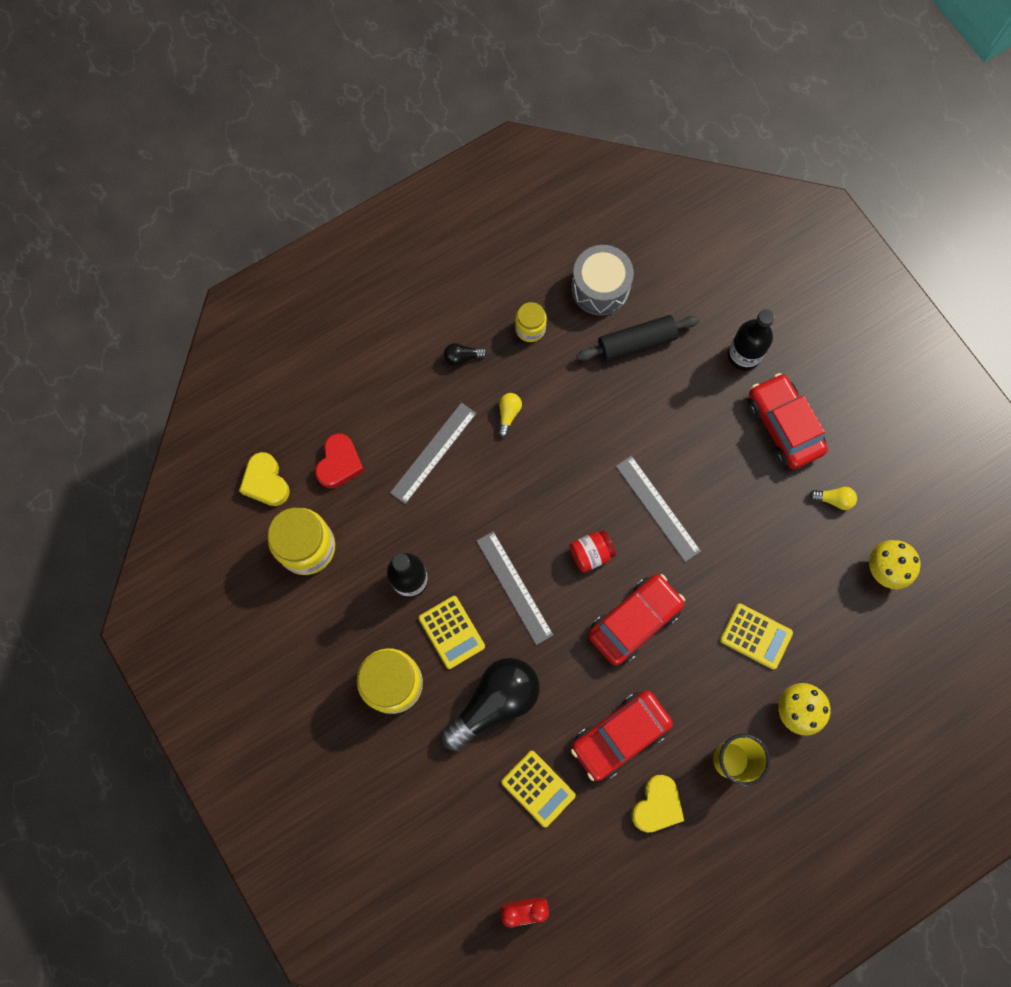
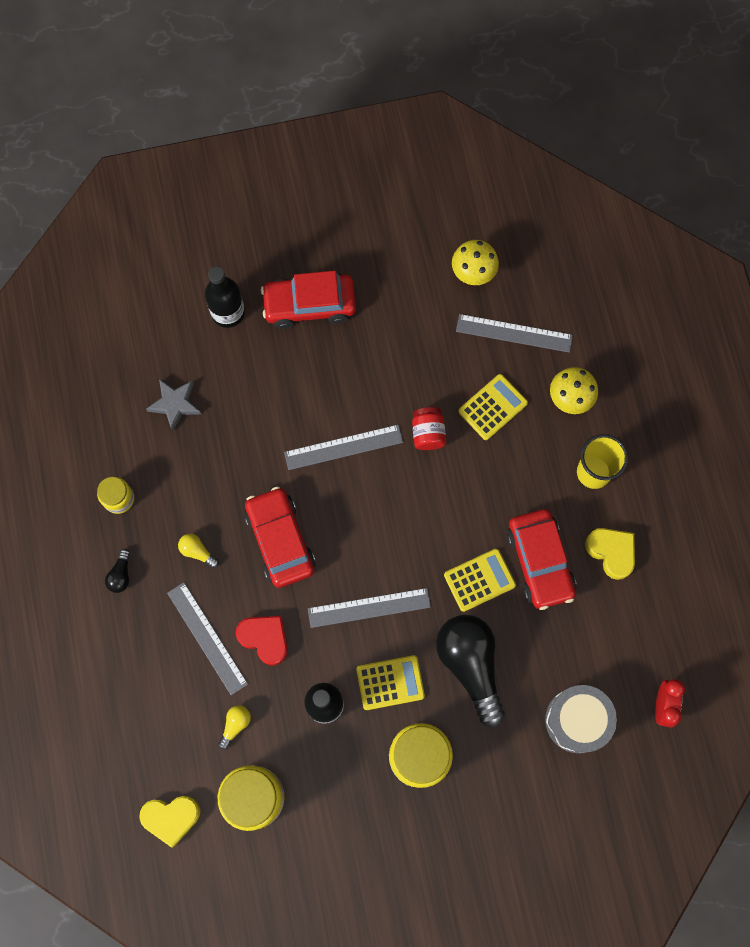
camera: 70 degrees left, 0 degrees up
(339, 463) = (181, 735): red heart -> red heart (265, 638)
(538, 788) = (562, 653): yellow calculator -> yellow calculator (479, 580)
(591, 553) = (363, 524): red jar -> red jar (428, 433)
(600, 288) = (105, 417): grey drum -> grey drum (577, 720)
(634, 621) = (441, 508): red car -> red car (280, 540)
(636, 343) = (175, 404): black rolling pin -> grey star
(833, 499) = (394, 290): yellow light bulb -> yellow light bulb (235, 725)
(841, 631) = (514, 333): none -> grey ruler

